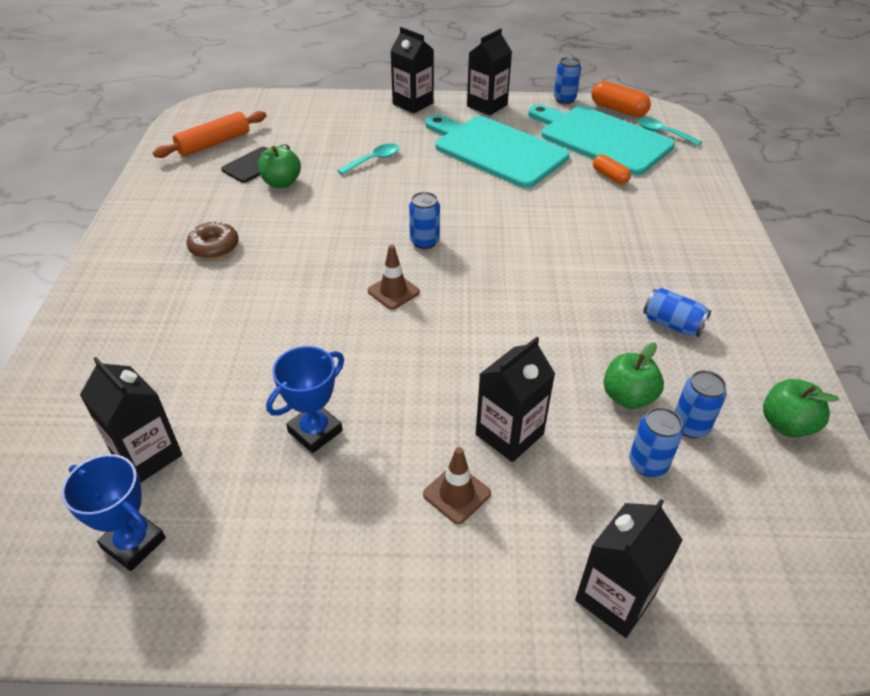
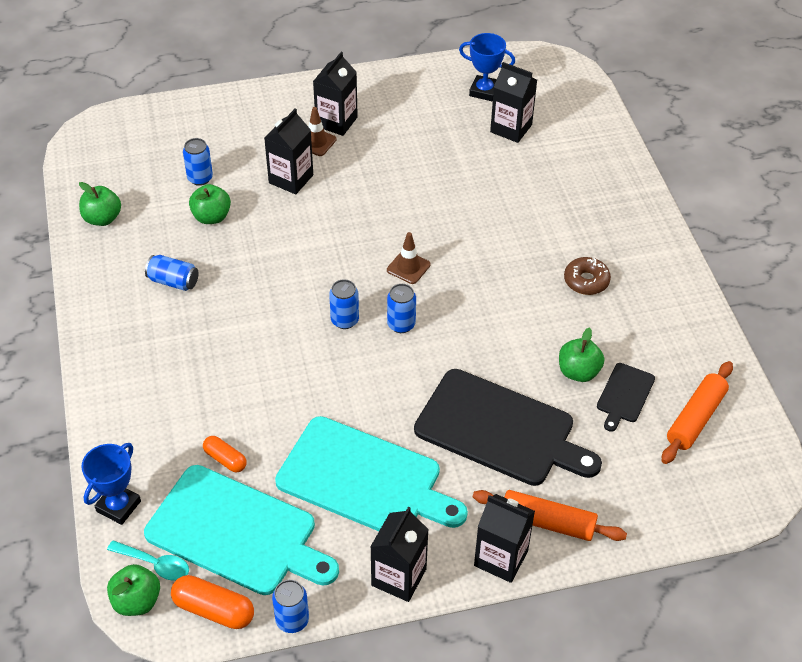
camera: 165 degrees right, 5 degrees up
(315, 431) = (417, 158): blue trophy -> blue trophy (118, 506)
(370, 113) = (547, 522): none -> orange rolling pin
(373, 160) = (500, 429): turquoise spoon -> black cutting board
(615, 597) = (221, 114): black carton -> black carton (336, 122)
(673, 120) = (137, 601): none -> green apple
(690, 426) = (169, 206): blue can -> blue can (344, 320)

